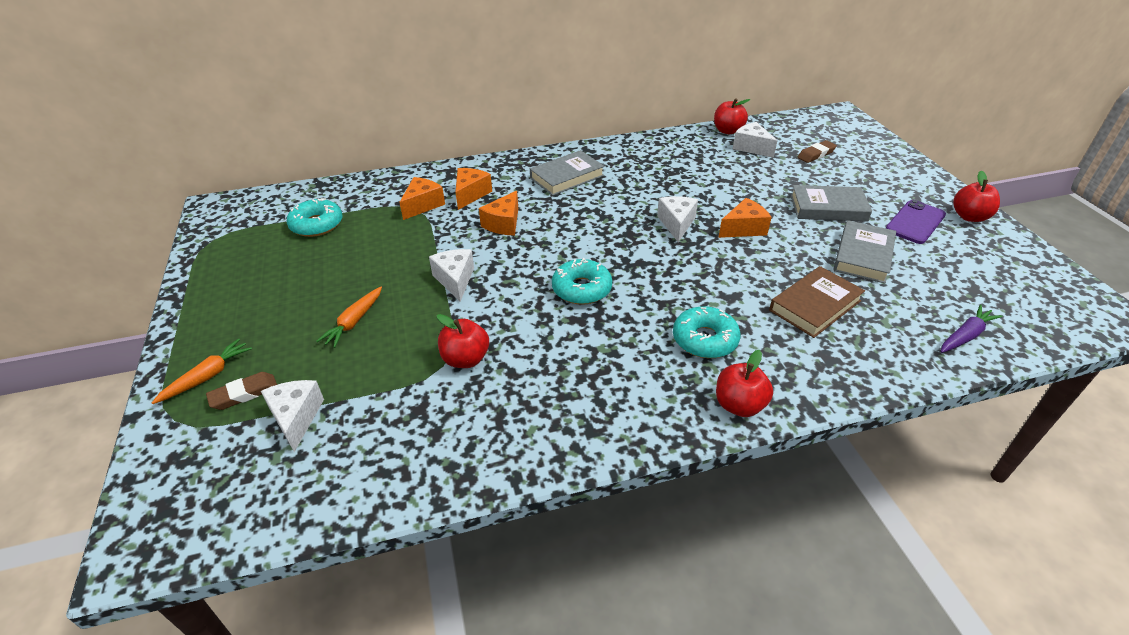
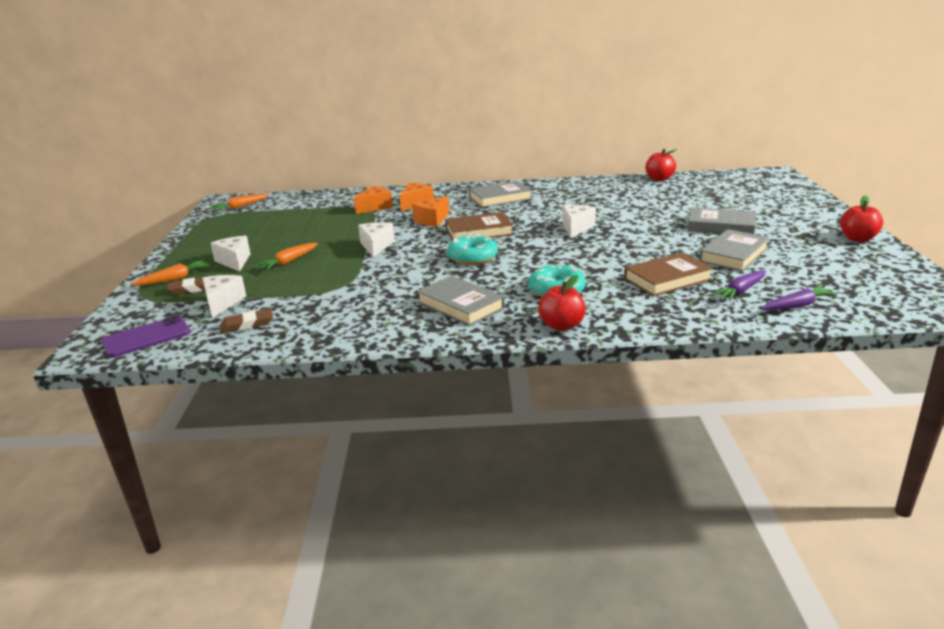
camera: 15 degrees right, 15 degrees down
(243, 218) = (240, 207): none -> orange carrot
(317, 225) = (290, 213): turquoise donut -> none
(465, 359) = (359, 285): red apple -> none
(569, 241) = (479, 232): none -> brown book
(606, 383) = (460, 305): none -> grey book
(743, 229) = (633, 234): orange cheese -> none
(751, 147) = (674, 189): white cheese -> white cheese (234, 261)
(816, 154) = (732, 195): brown eraser -> brown eraser (247, 325)
(898, 317) = (740, 291): none -> purple carrot
(915, 222) = (799, 239): purple phone -> purple phone (146, 337)

